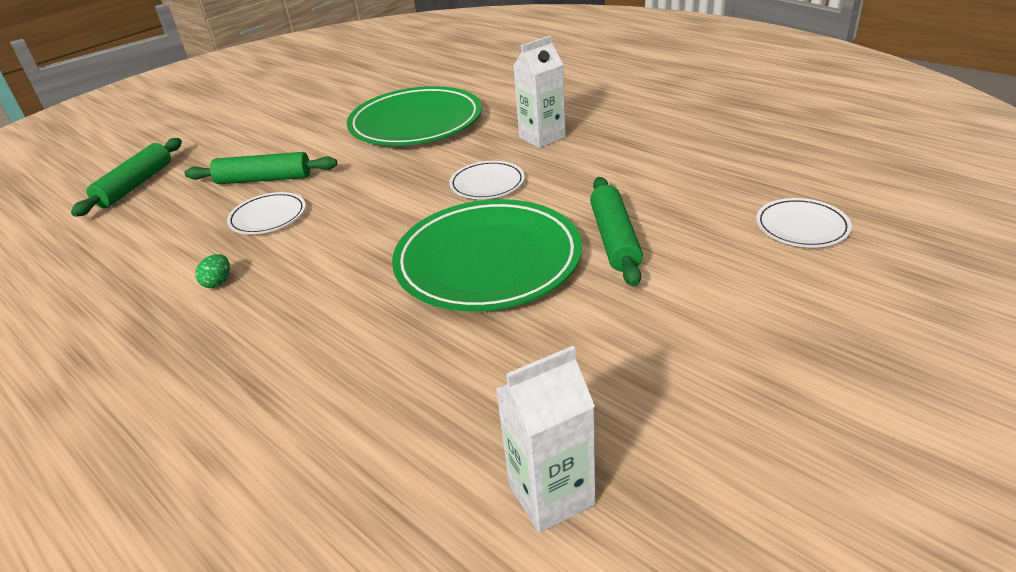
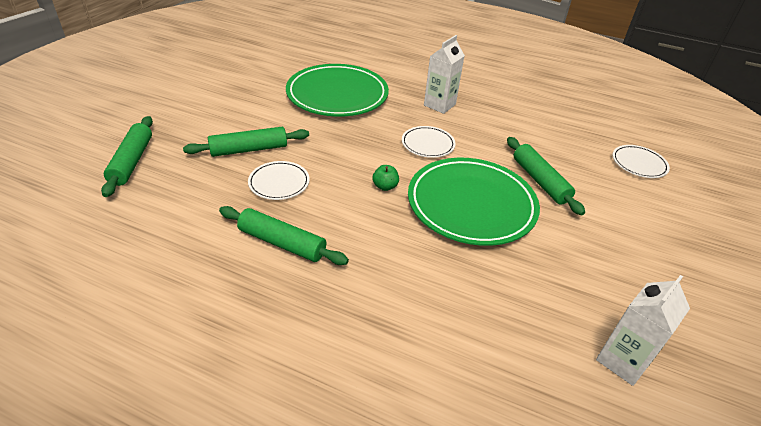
camera: 25 degrees left, 5 degrees up
(218, 282) = (282, 243): green egg -> green rolling pin
(390, 230) = (385, 186): none -> green apple

